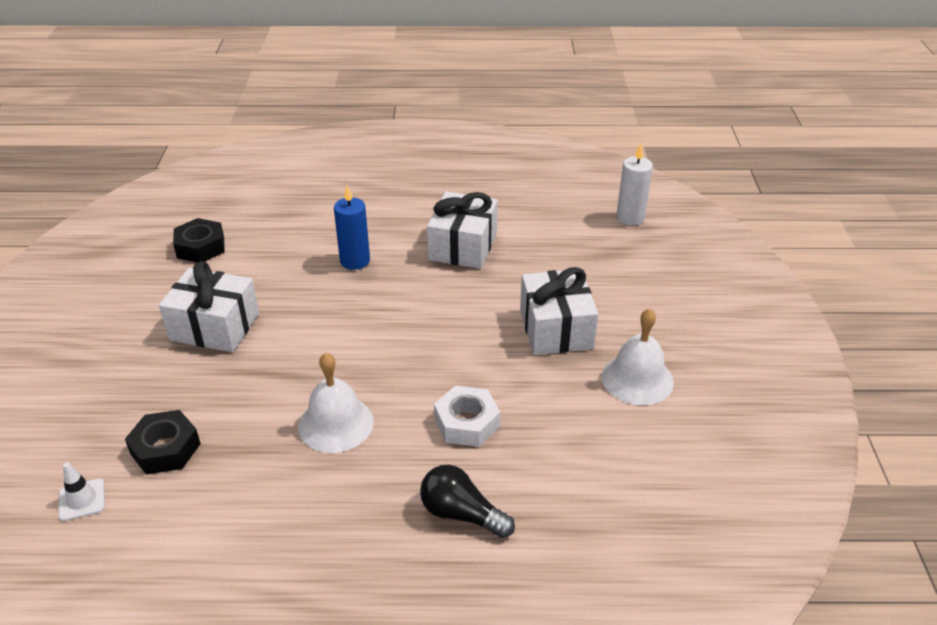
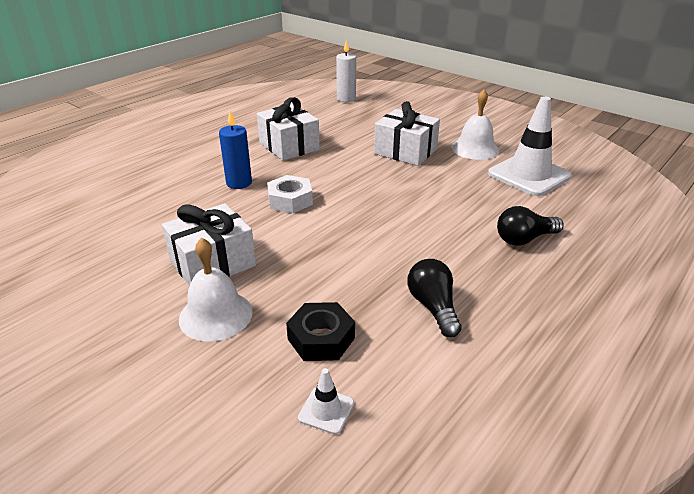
camera: 50 degrees left, 5 degrees down
(200, 247) = (104, 235): black nut -> none
(268, 498) = (433, 307): none -> black light bulb
(336, 423) = (392, 251): white bell -> white bell (215, 315)
(467, 423) = (449, 207): white nut -> white nut (290, 200)
(625, 456) = (529, 175): none -> white traffic cone

